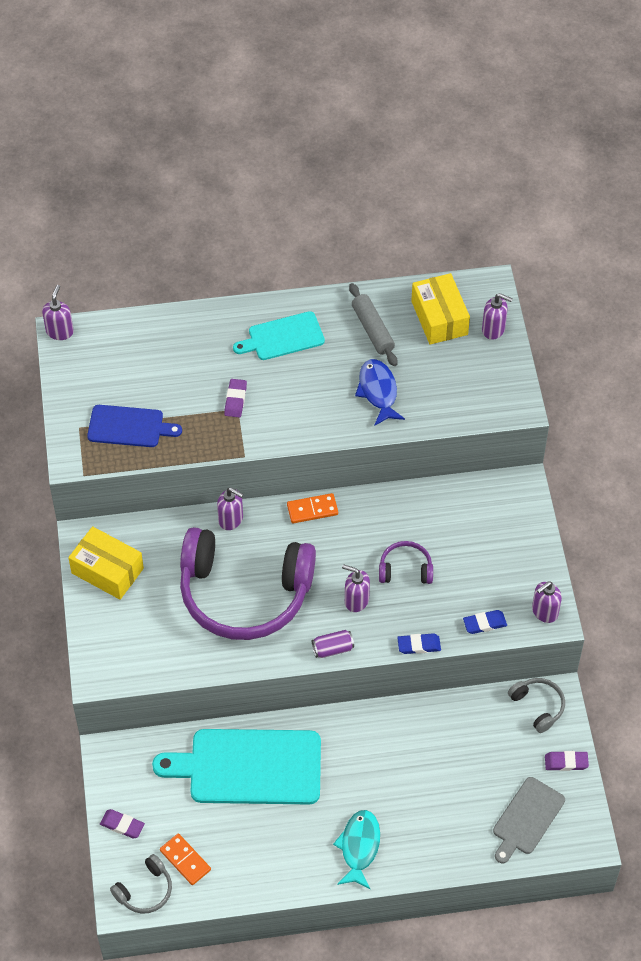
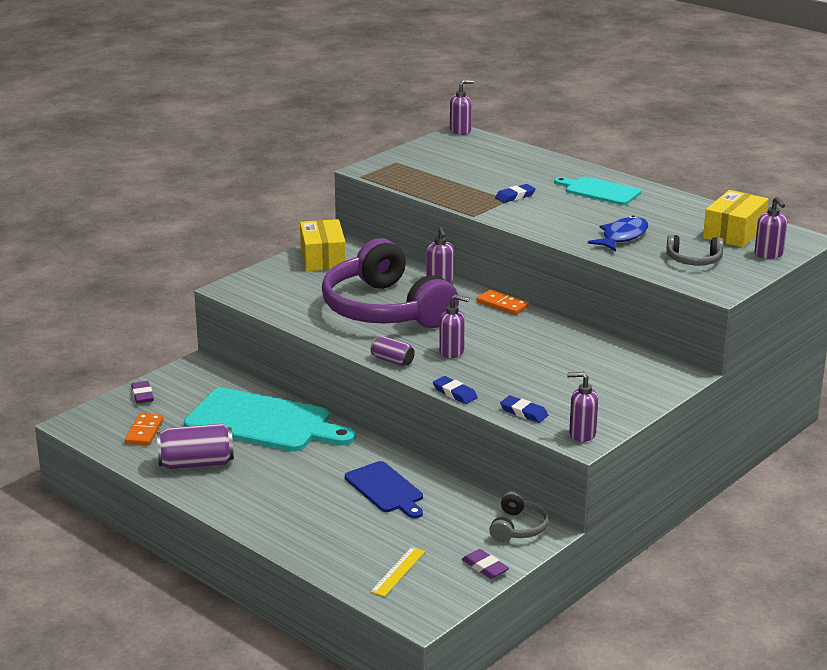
camera: 50 degrees right, 30 degrees down
(129, 427) = (426, 175): blue cutting board -> blue cutting board (385, 489)
(145, 890) = (96, 427): grey headphones -> grey headphones (694, 260)
(235, 400) = (515, 196): purple eraser -> blue eraser
(248, 767) = (263, 422): turquoise cutting board -> turquoise cutting board turned 150 degrees clockwise
(268, 853) = (196, 463): none -> purple can
(356, 600) = (452, 352): purple soap dispenser -> purple soap dispenser turned 120 degrees clockwise
(359, 847) = (256, 501): turquoise fish -> none
(372, 330) = (671, 215): grey rolling pin -> none
(405, 569) = (515, 359): purple headphones -> none
(526, 818) = (398, 571): grey cutting board -> yellow ruler

